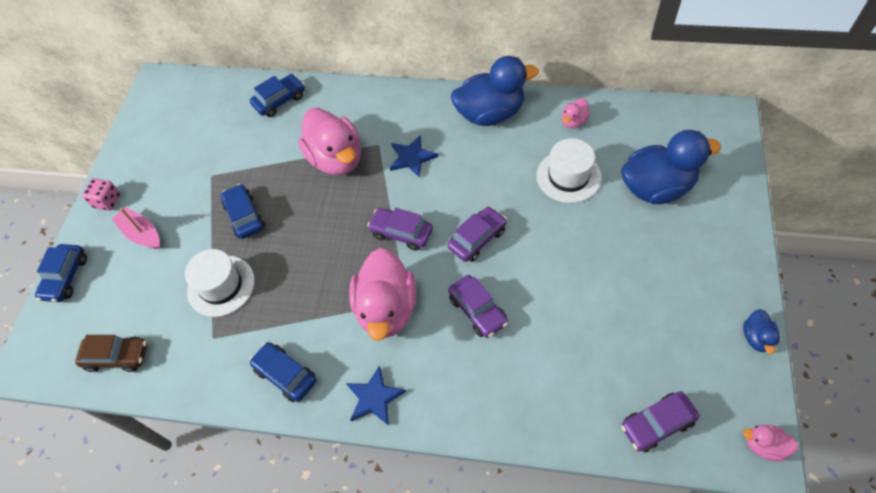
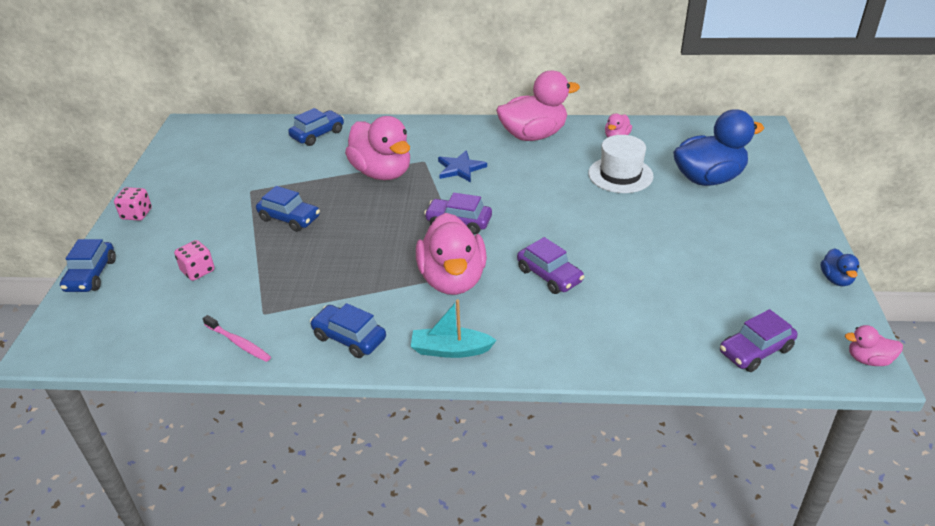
camera: 10 degrees left, 20 degrees down
(117, 356) = (154, 335): brown car -> none
(142, 234) = (177, 237): pink boat -> none
(158, 279) = (198, 271): none -> pink dice
(189, 372) = (238, 343): none -> pink toothbrush
(221, 286) = (269, 272): white hat -> none
(244, 216) = (289, 218): blue car -> blue car turned 150 degrees clockwise
(374, 398) = (450, 350): blue star -> turquoise boat
(477, 239) = (538, 223): purple car -> none
(490, 114) = (533, 135): blue duck -> pink duck

